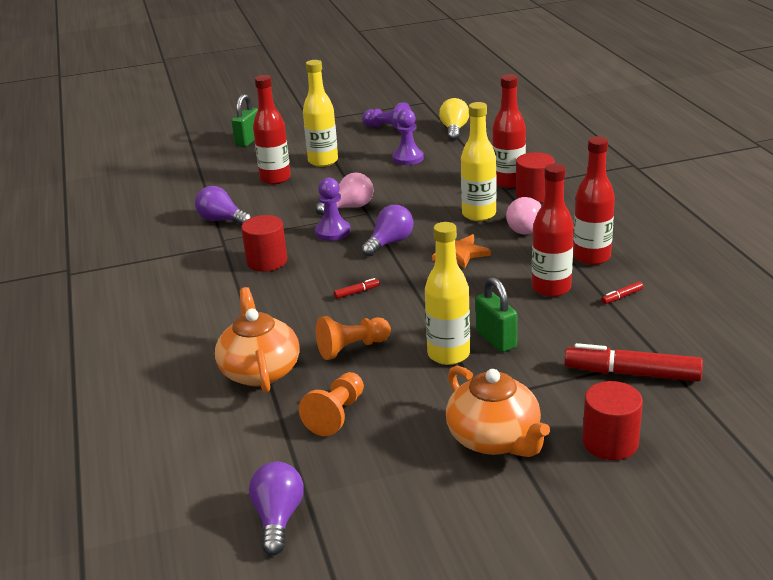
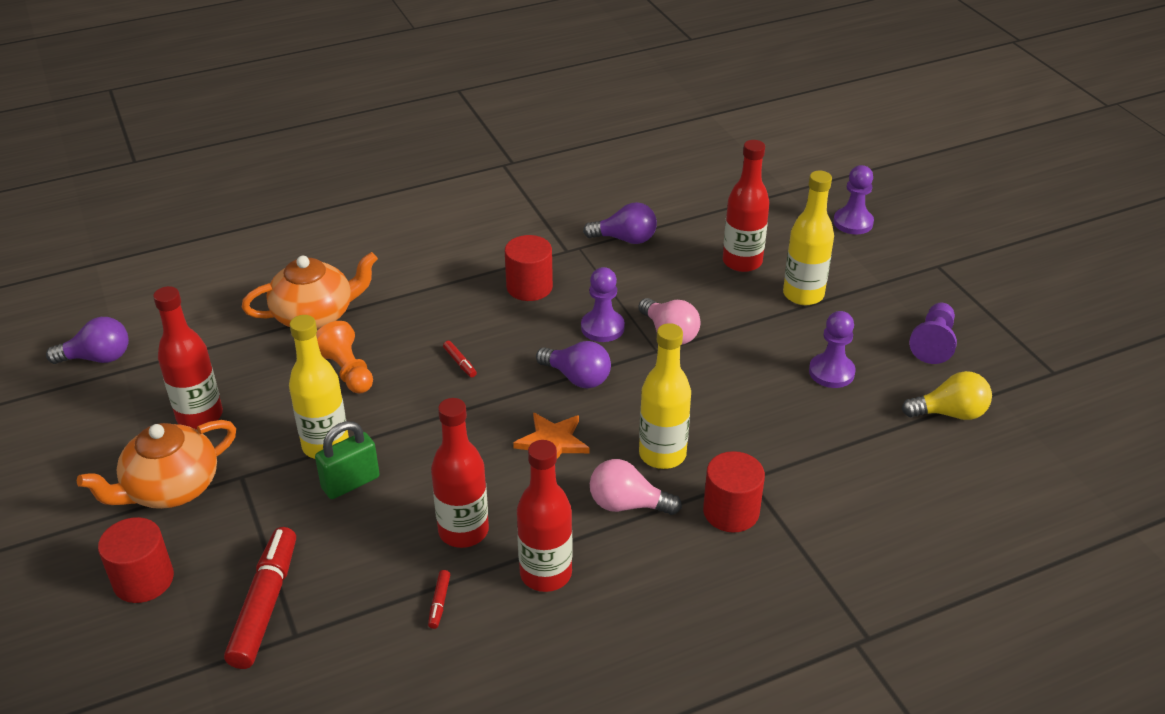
camera: 80 degrees right, 10 degrees up
(222, 220) = (625, 239): purple light bulb -> purple light bulb turned 75 degrees clockwise
(248, 141) = (853, 222): green padlock -> purple pawn
(336, 415) = (233, 374): orange pawn -> none
(508, 182) = (771, 482): red bottle -> red bottle (200, 416)
(621, 297) = (439, 603): red marker -> red marker turned 135 degrees counterclockwise

